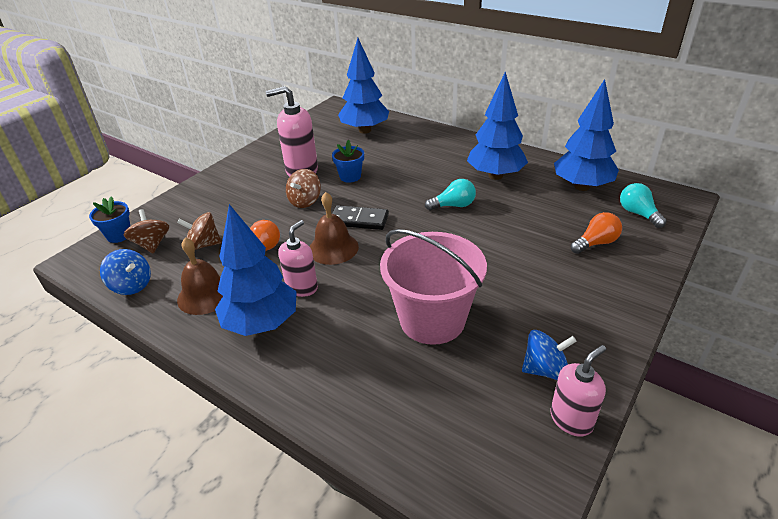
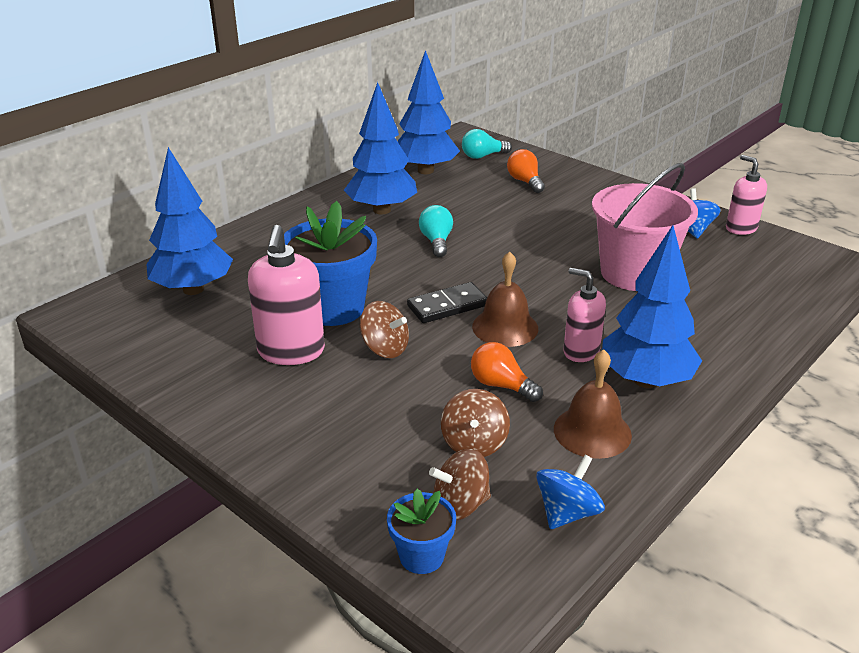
camera: 85 degrees left, 5 degrees down
(350, 177) = (333, 308): blue flower pot -> blue flower pot, size x1.95
(359, 220) = (447, 306): black domino -> black domino turned 45 degrees clockwise

